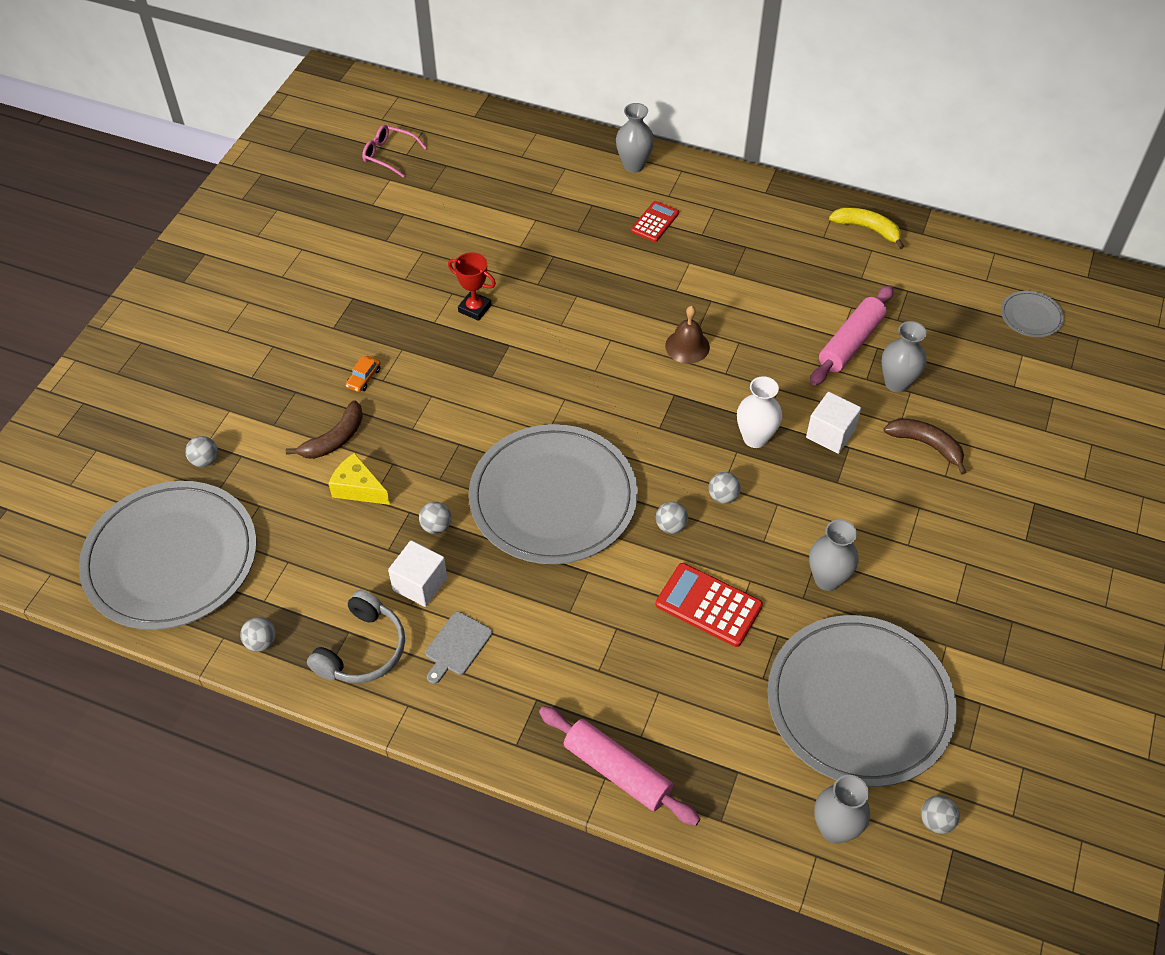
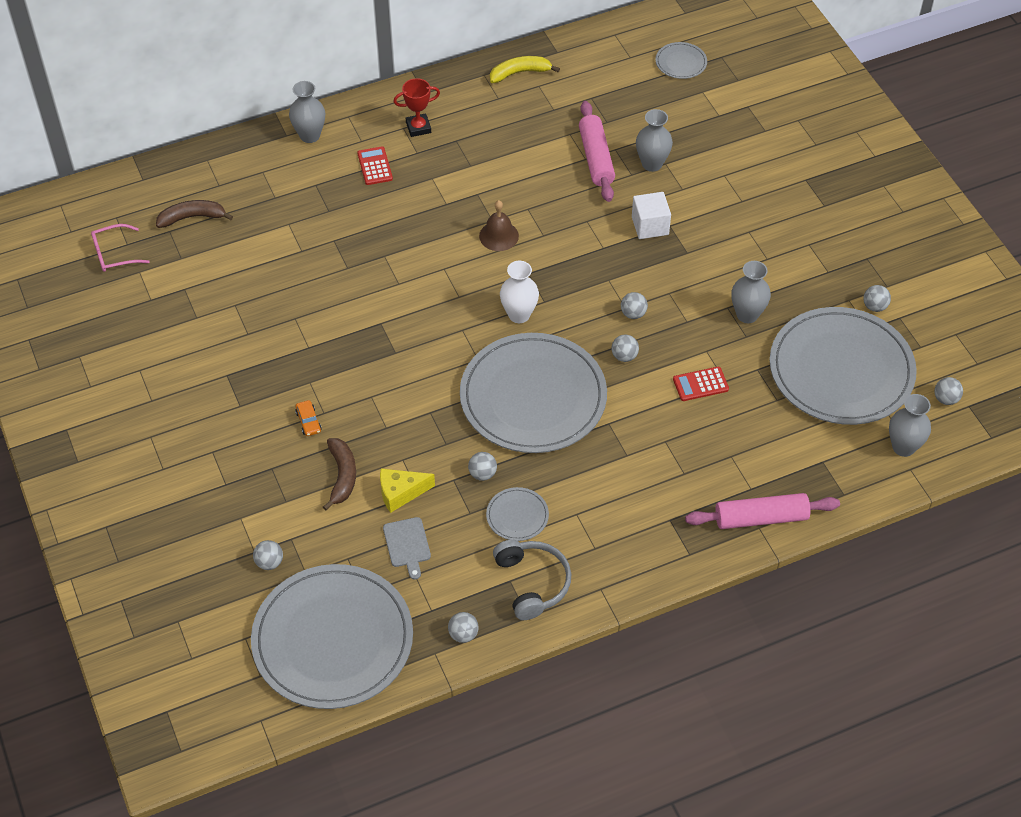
camera: 45 degrees left, 0 degrees up
(420, 584) = (517, 516): white cube -> grey plate
(457, 646) = (586, 531): grey cutting board -> grey cutting board (407, 545)
(475, 308) = (325, 317): red trophy -> red trophy (418, 127)
(708, 605) = (700, 384): red calculator -> red calculator, size x0.64
(755, 438) = (609, 263): white vase -> white vase (519, 315)
(926, 445) = (711, 190): brown banana -> brown banana (192, 217)
(966, 672) = (874, 306): none -> grey ball

